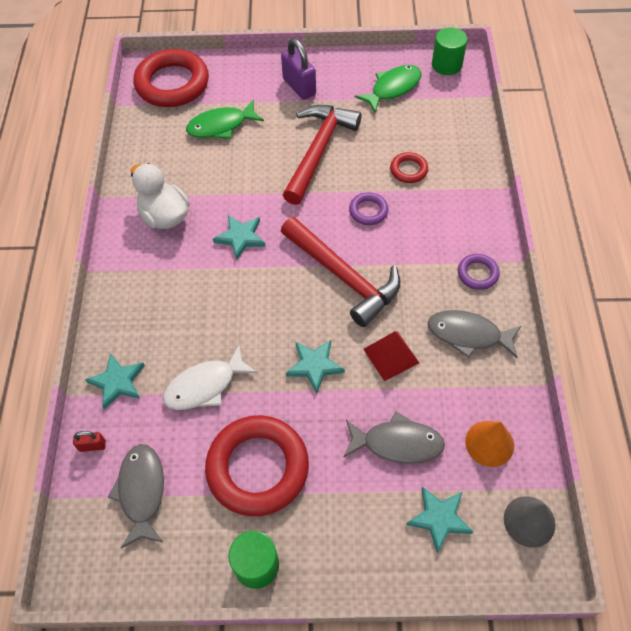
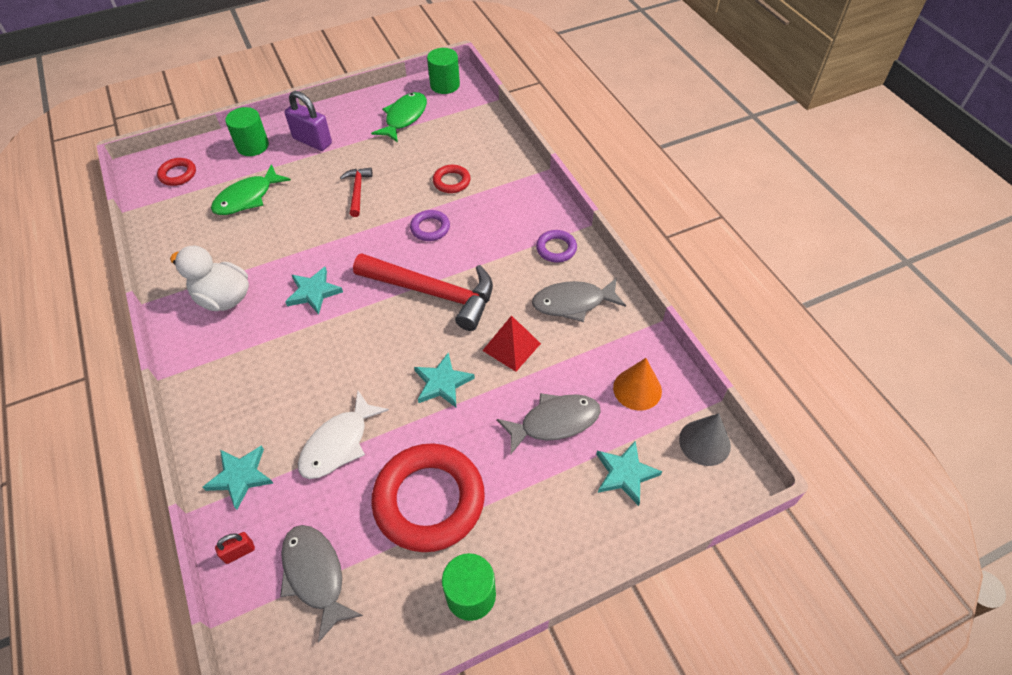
camera: 25 degrees left, 5 degrees down
(172, 84) = (178, 174): red ring -> red ring, size x0.47
(245, 75) = (252, 146): none -> green cylinder
(318, 151) = (357, 191): red hammer -> red hammer, size x0.49

